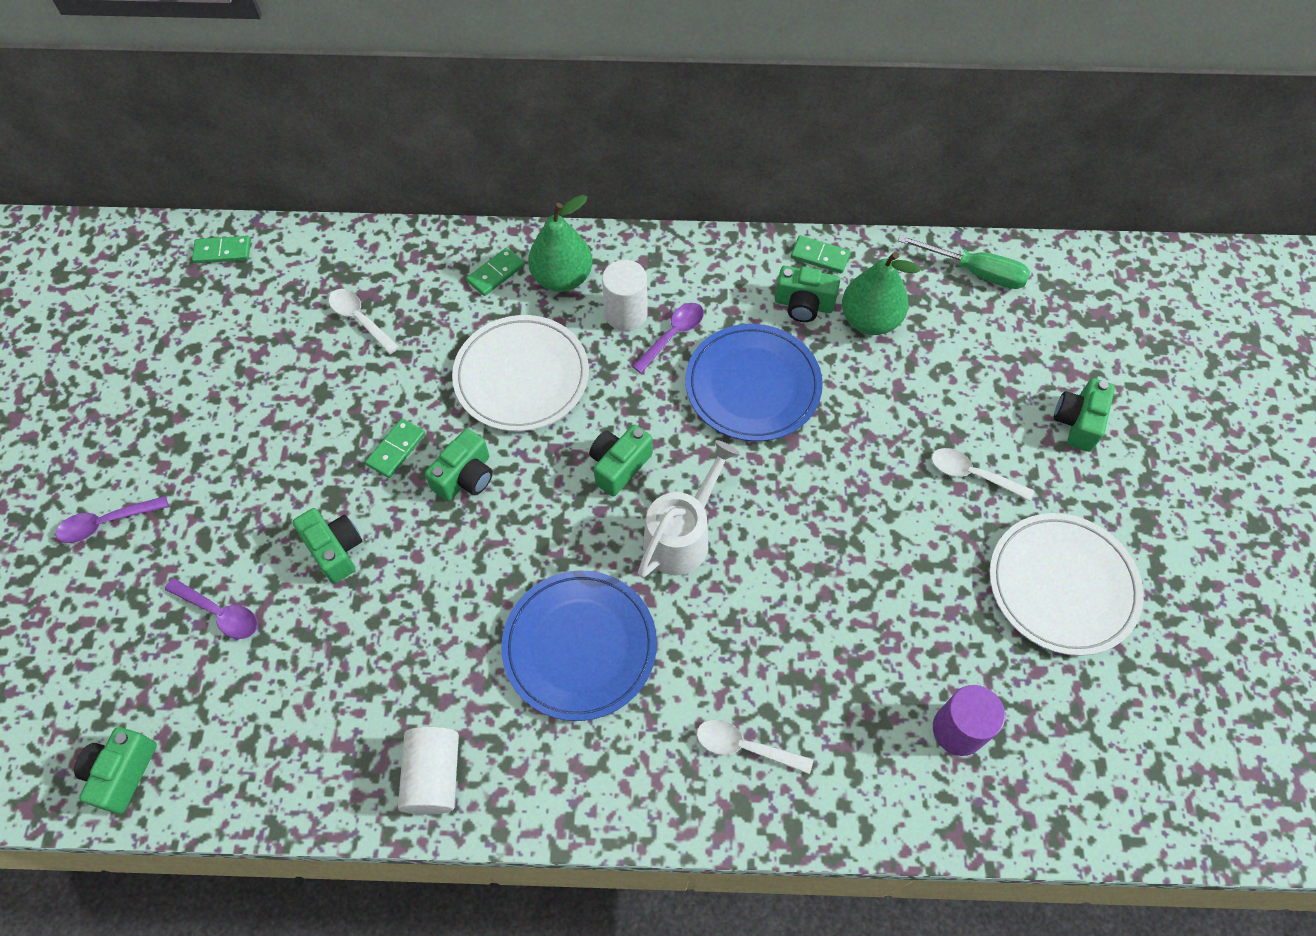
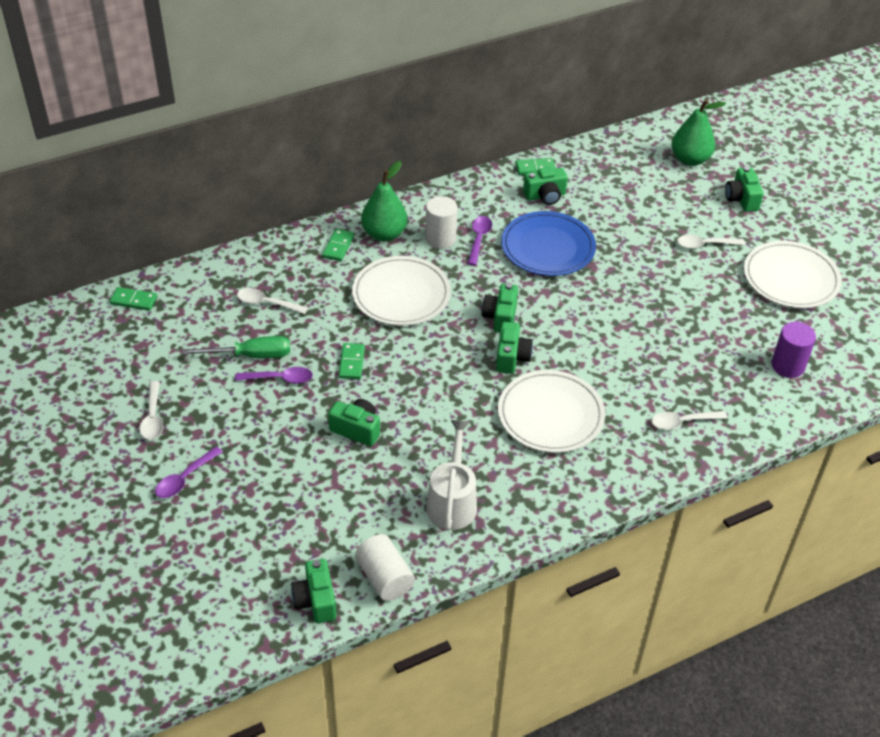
camera: 30 degrees left, 15 degrees down
(132, 421) = (153, 417): none -> white spoon
(220, 613) = (308, 493): purple spoon -> purple spoon (280, 379)
(223, 251) = (134, 300): green domino -> green domino turned 45 degrees clockwise
(434, 776) = (516, 514): white cylinder -> white cylinder (385, 578)
(465, 477) = (409, 359): green camera -> green camera (511, 357)
(580, 646) = (550, 415): blue plate -> white plate
(682, 535) = (566, 336): white watering can -> white watering can (452, 501)
(869, 320) = (590, 190): green pear -> green pear (690, 159)
(975, 272) = (631, 145): green screwdriver -> green screwdriver (251, 355)

